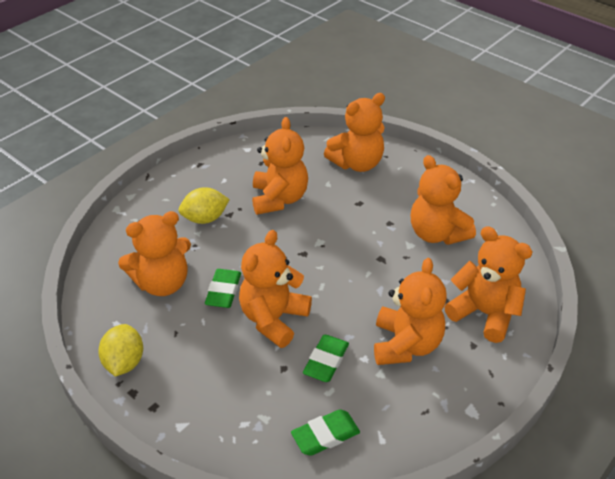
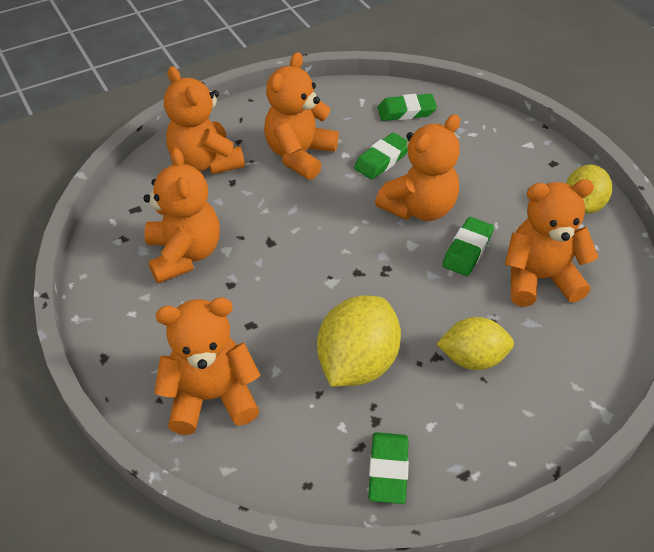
camera: 160 degrees left, 5 degrees up
(242, 156) = (388, 470): none -> green eraser
(279, 199) = (357, 363): orange teddy bear -> yellow lemon

